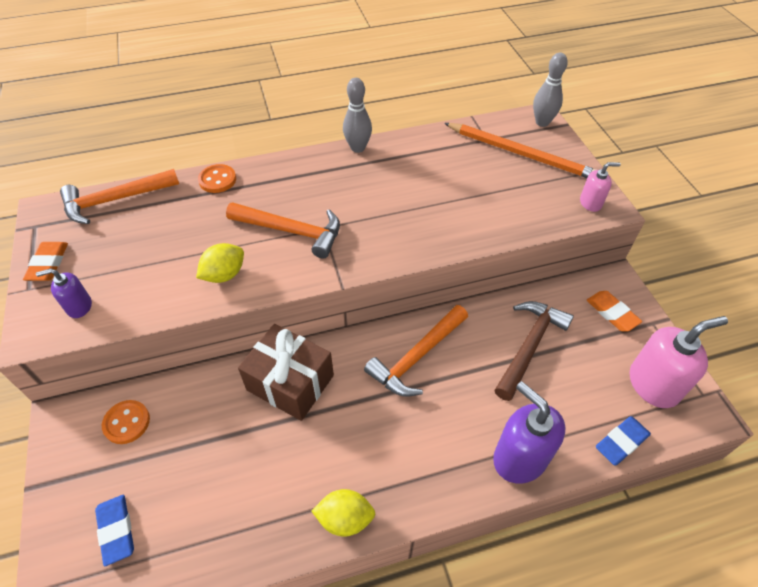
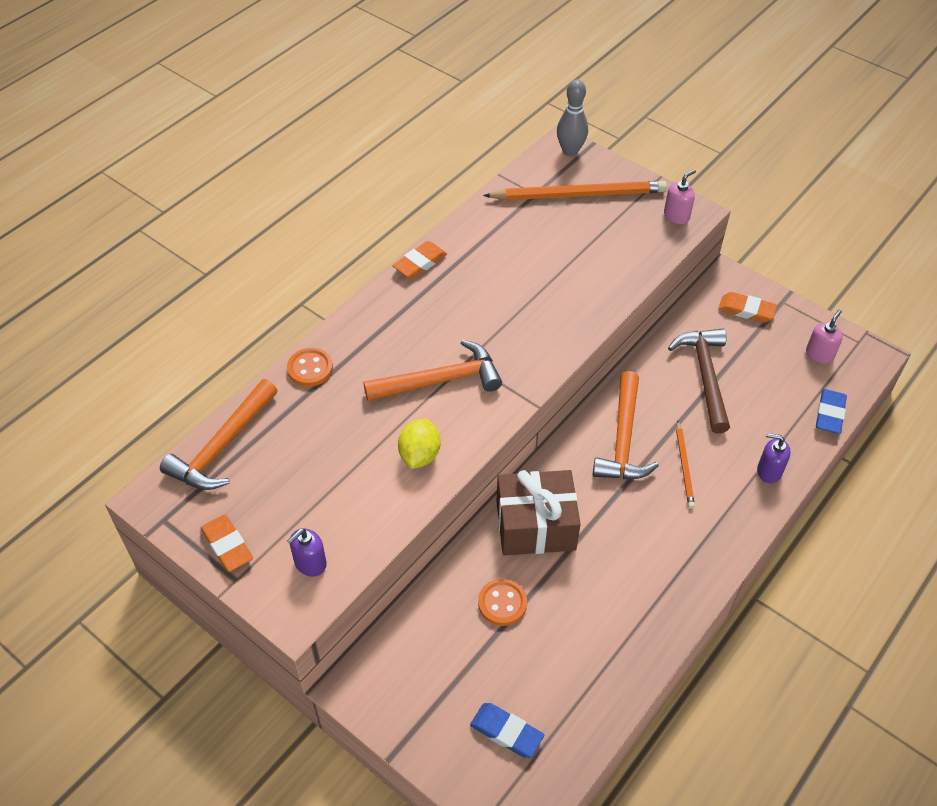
camera: 35 degrees left, 0 degrees up
(127, 423) = (422, 650): orange button -> orange button (502, 603)
(345, 518) = (680, 599): yellow lemon -> none
(358, 148) = (420, 263): grey bowling pin -> orange eraser
(447, 408) = (684, 466): none -> orange pencil
(519, 458) = (769, 471): purple soap dispenser -> purple soap dispenser, size x0.53
(653, 384) = (819, 354): pink soap dispenser -> pink soap dispenser, size x0.53

